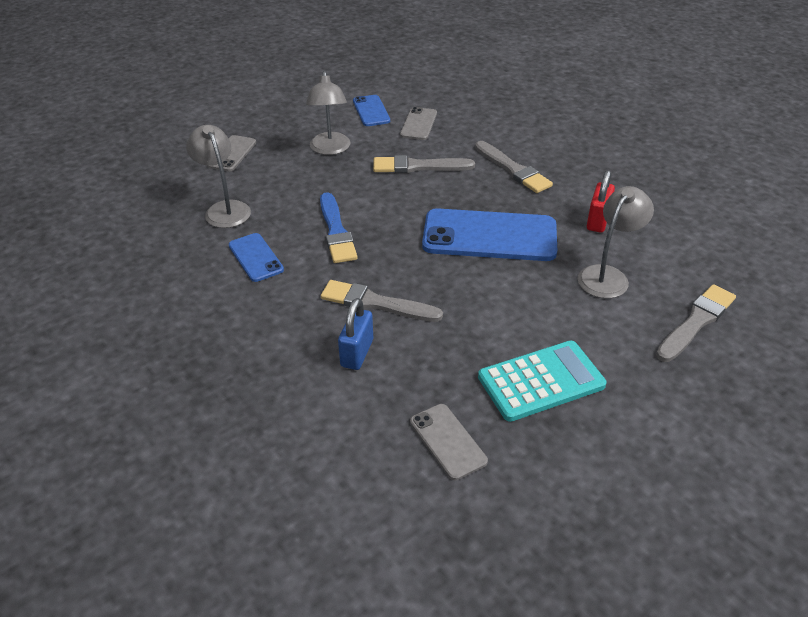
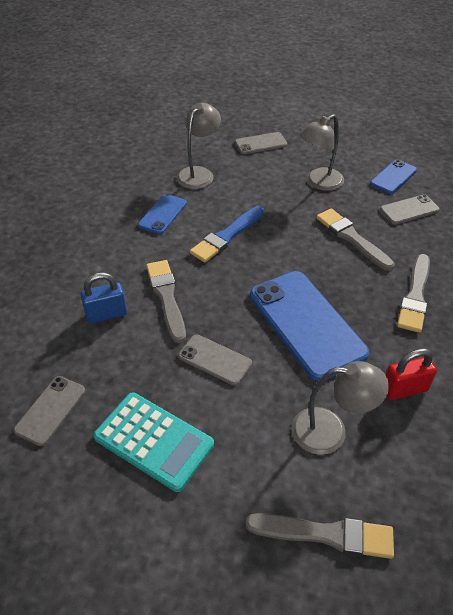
camera: 55 degrees right, 5 degrees up
(481, 305) = (215, 359): none -> grey phone

